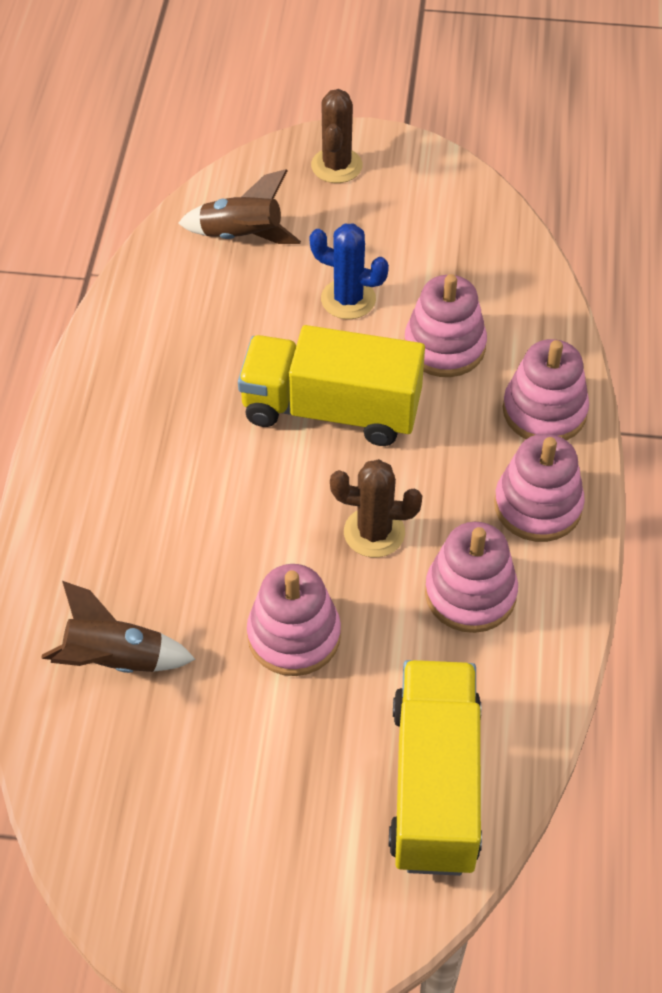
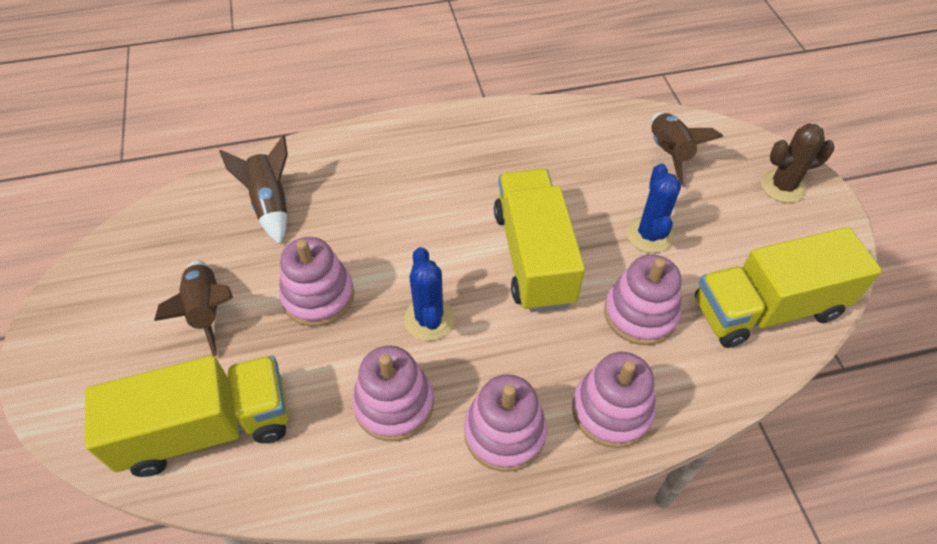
camera: 70 degrees right, 0 degrees up
(264, 762) = (207, 311): none -> brown rocket
(374, 532) = (429, 319): brown cactus -> blue cactus
(479, 247) = (767, 309): none -> yellow truck

